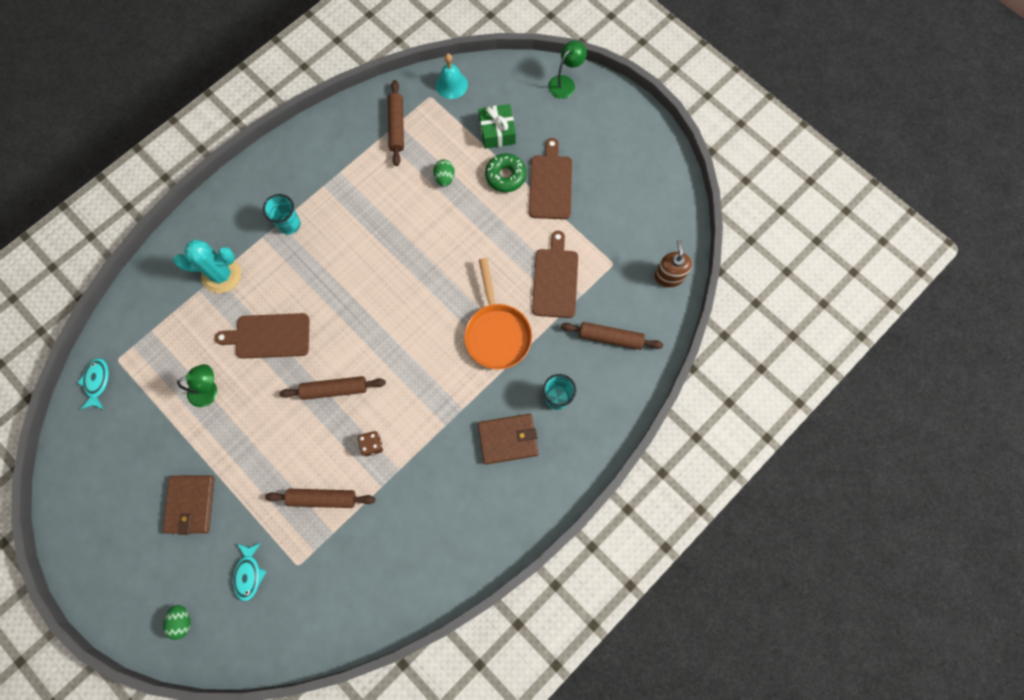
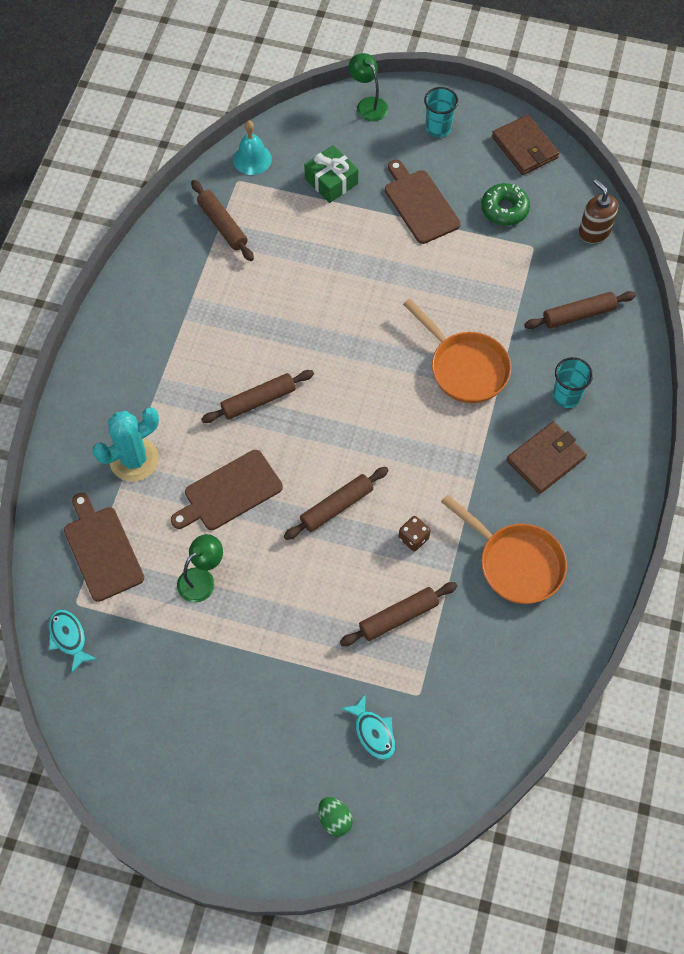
camera: 30 degrees left, 10 degrees down
(190, 504) = (262, 701): brown wallet -> brown wallet (524, 147)
(289, 224) = (173, 374): turquoise cup -> turquoise cup (438, 128)
(333, 277) = (258, 400): none -> brown rolling pin
(432, 507) = (515, 563): none -> orange pan
(444, 178) = (308, 250): green egg -> none
(505, 176) = (369, 218): green donut -> green donut (504, 209)
(555, 280) = (487, 289): brown cutting board -> brown cutting board (102, 550)
(565, 83) = (368, 104): green lamp -> green lamp turned 45 degrees counterclockwise

